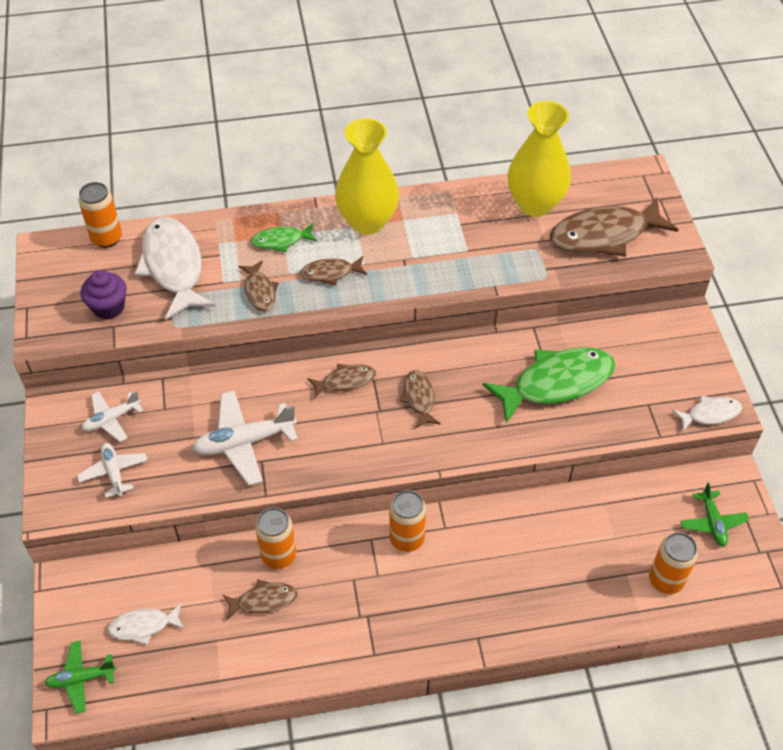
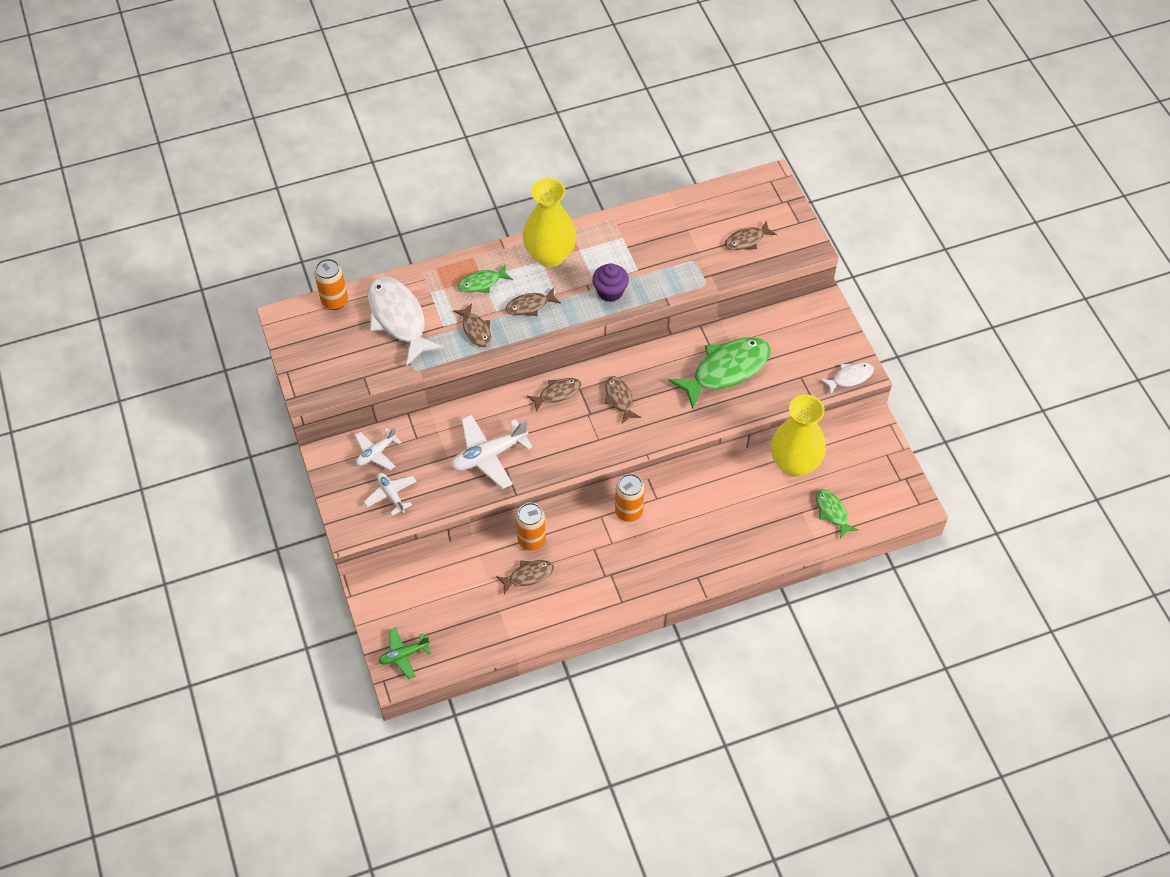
camera: 10 degrees left, 5 degrees up
(108, 307) = (355, 361): purple cupcake -> purple cupcake (610, 292)
(143, 626) = (440, 609): white fish -> none
(535, 204) = (685, 220): yellow vase -> yellow vase (794, 463)
(604, 235) = (746, 240): brown fish -> brown fish, size x0.51
(665, 580) = (832, 512): orange can -> green fish
(712, 523) = (862, 463): green plane -> none

